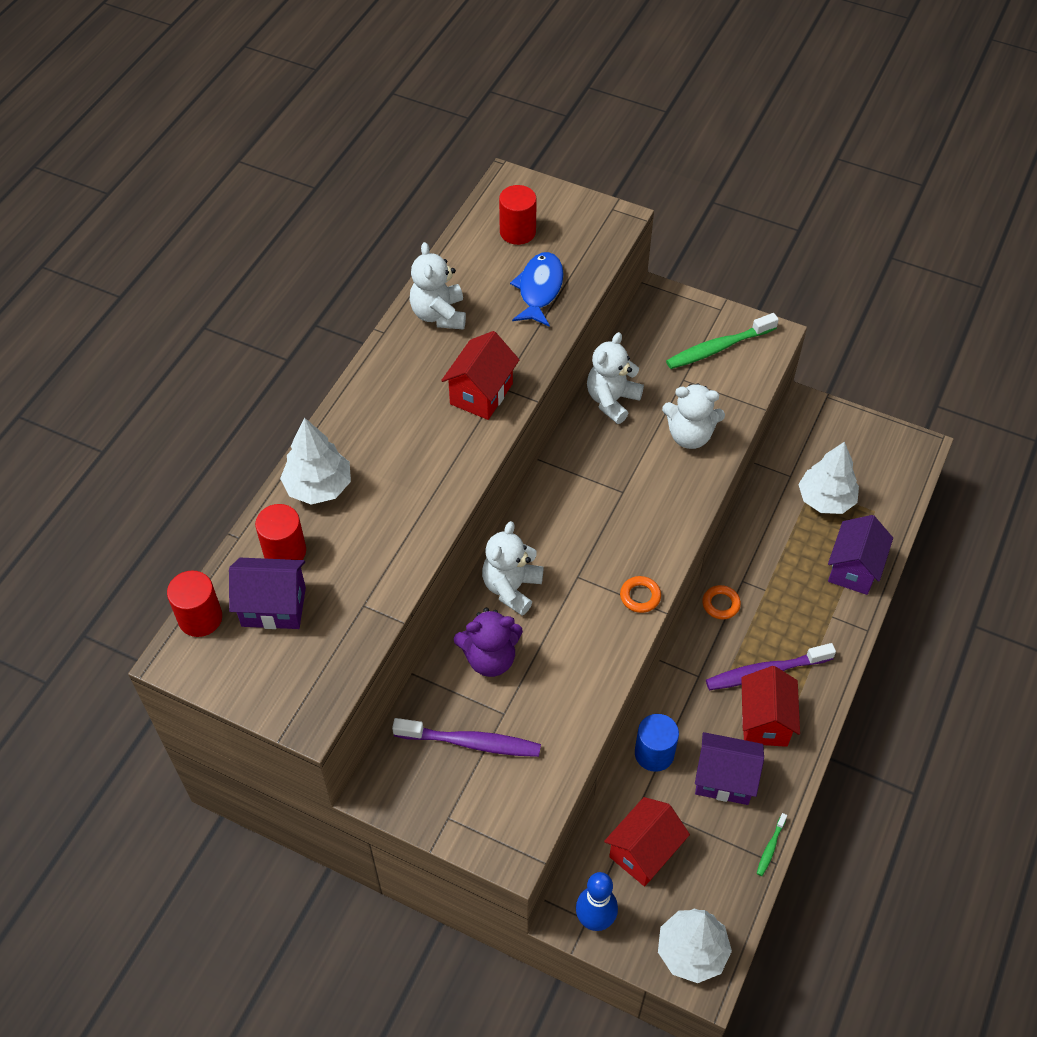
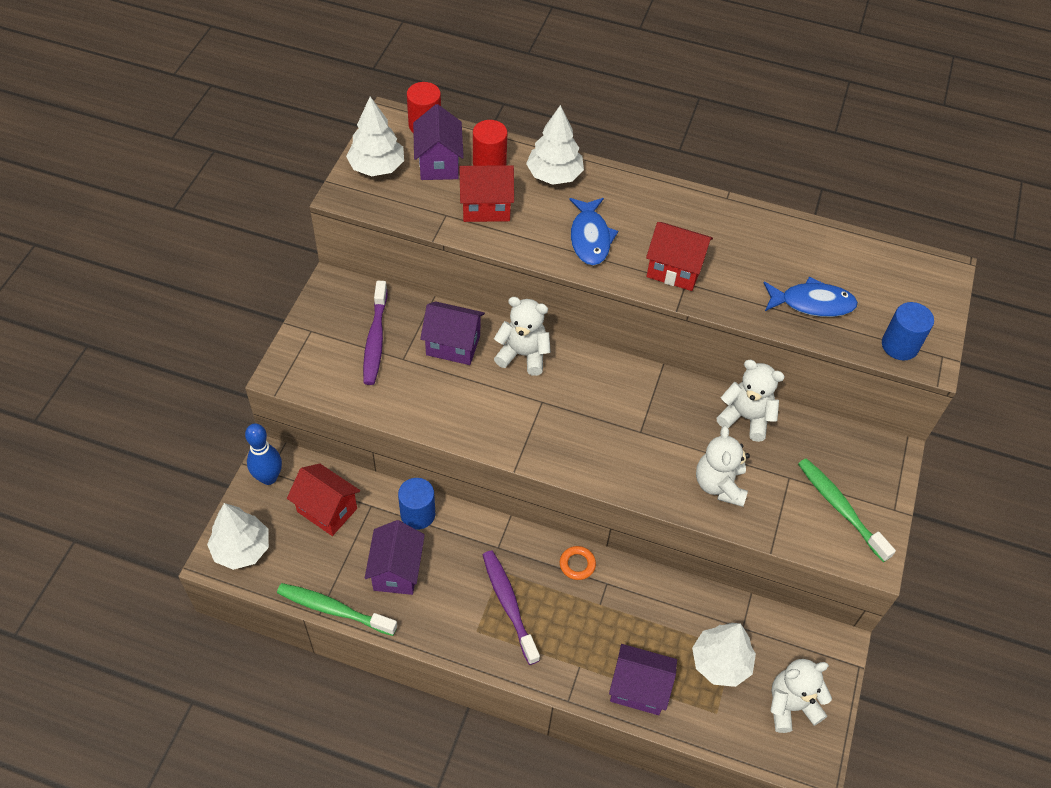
camera: 80 degrees right, 0 degrees up
(266, 678) = (377, 167): none -> white tree
(423, 463) = (590, 238): none -> blue fish
(439, 315) = (758, 233): white teddy bear -> white teddy bear (791, 705)
(490, 658) = (453, 345): purple teddy bear -> purple house
(517, 232) = (881, 281): red cylinder -> none
(598, 236) = (899, 345): none -> blue cylinder
(640, 596) = (528, 450): orange ring -> none
(765, 721) = (457, 604): red house -> red house (486, 207)
(770, 848) = (333, 609): green toothbrush -> green toothbrush, size x2.10

